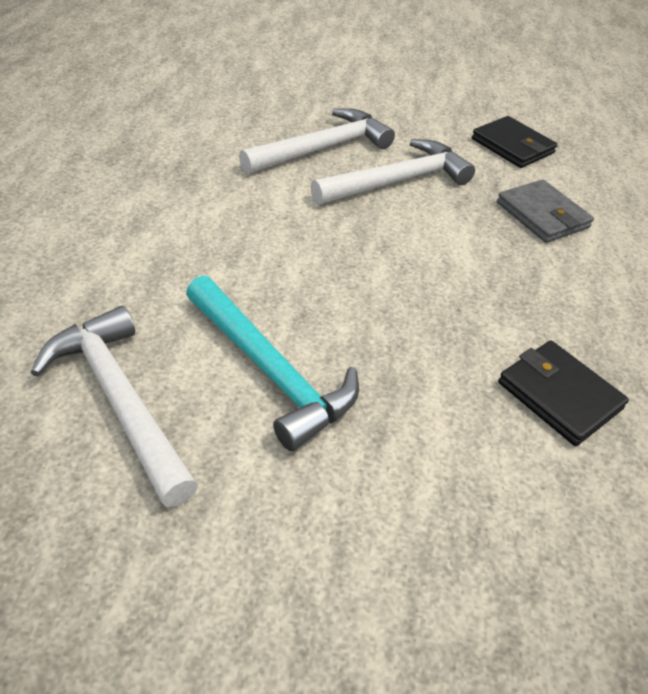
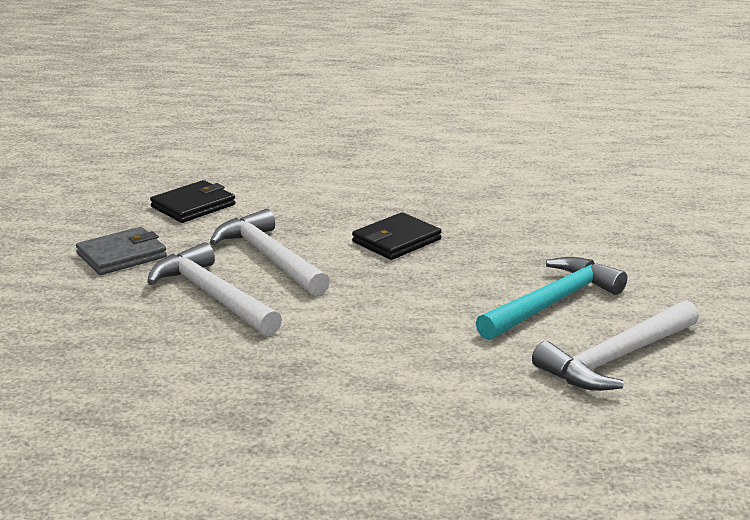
camera: 90 degrees left, 20 degrees down
(542, 215) = (310, 201): grey wallet -> grey wallet (122, 255)
(559, 395) = (521, 209): black wallet -> black wallet (396, 241)

